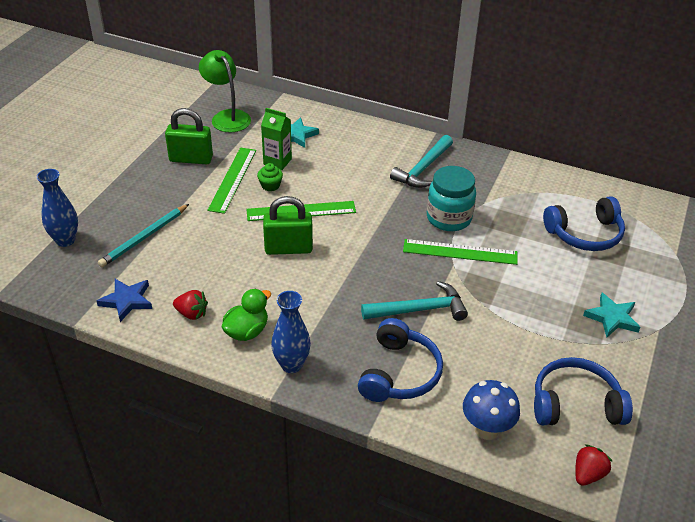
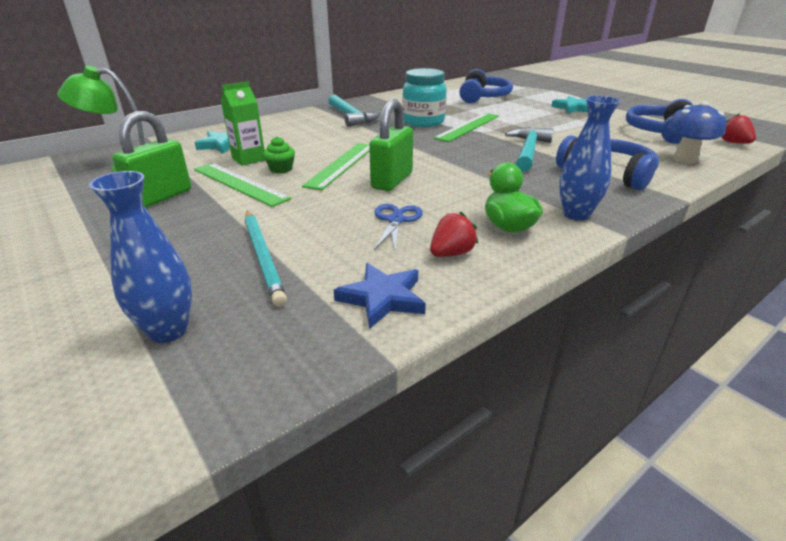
camera: 60 degrees left, 10 degrees down
(223, 274) = (396, 220): none -> blue scissors

